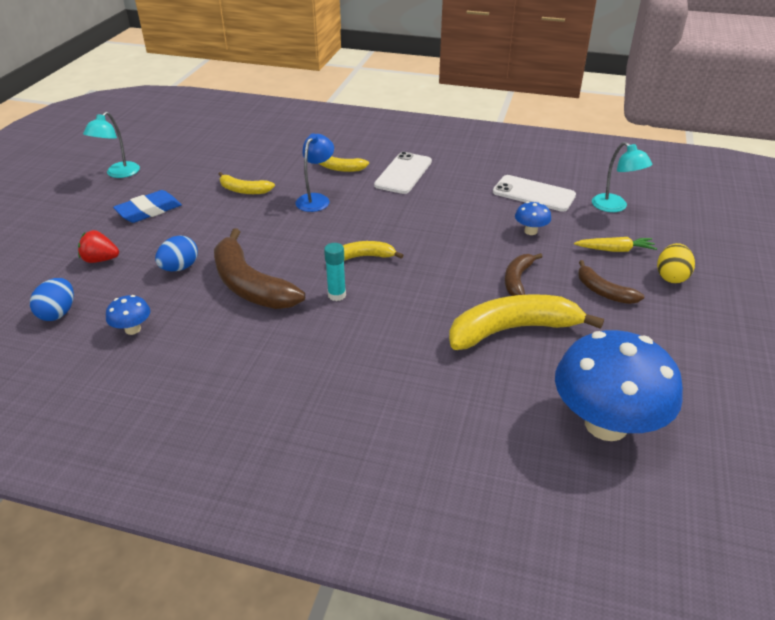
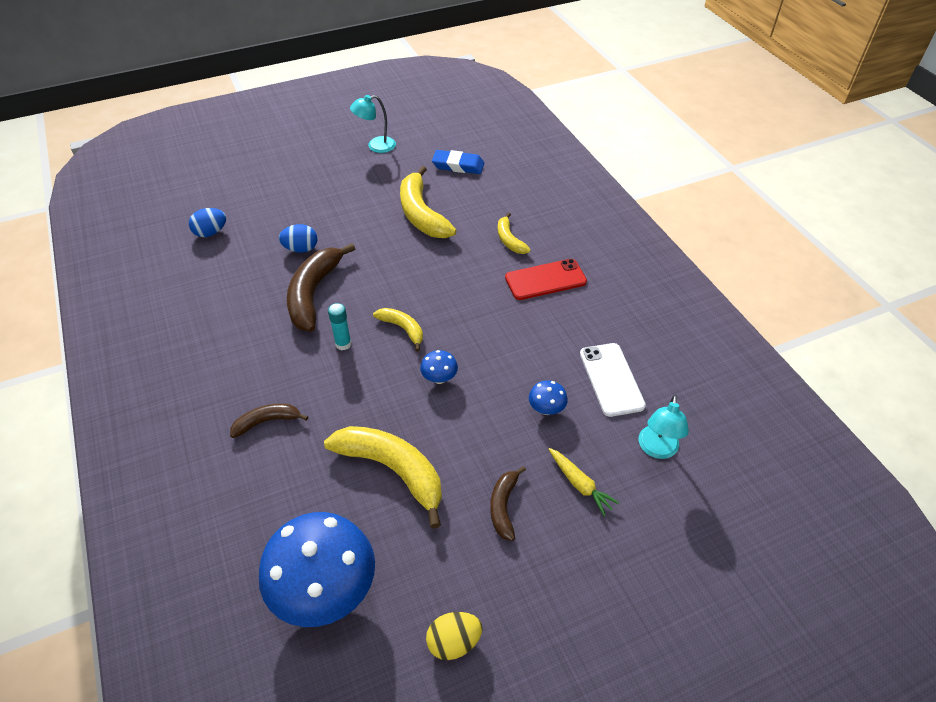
camera: 50 degrees right, 10 degrees up
(100, 260) = (276, 210): red strawberry -> none
(133, 329) = (223, 274): blue mushroom -> blue mushroom (439, 378)
(149, 210) = (348, 190): blue eraser -> blue eraser (458, 165)
(243, 190) = (421, 214): yellow banana -> yellow banana, size x1.87
(316, 199) = (451, 256): blue lamp -> none
(403, 173) = (545, 280): white phone -> red phone
(517, 280) = (463, 438): brown banana -> brown banana (267, 421)
(671, 277) = (578, 549): yellow egg -> yellow egg (454, 642)

